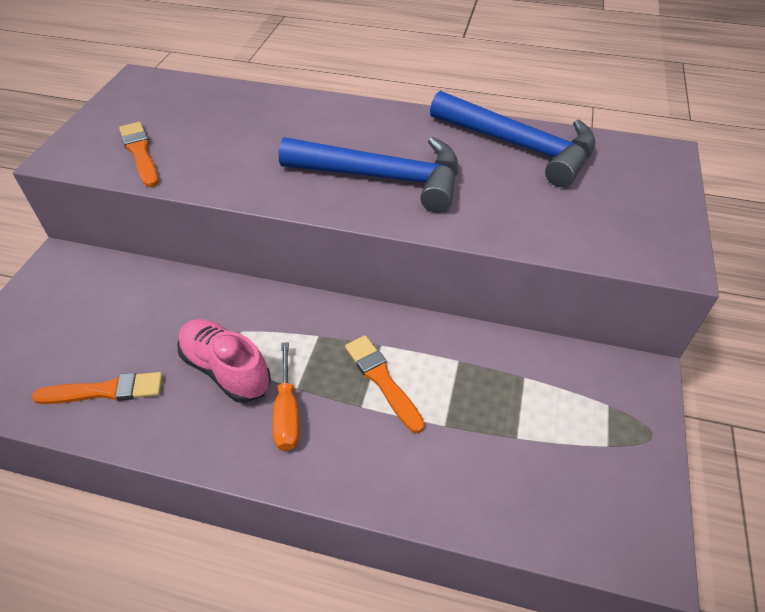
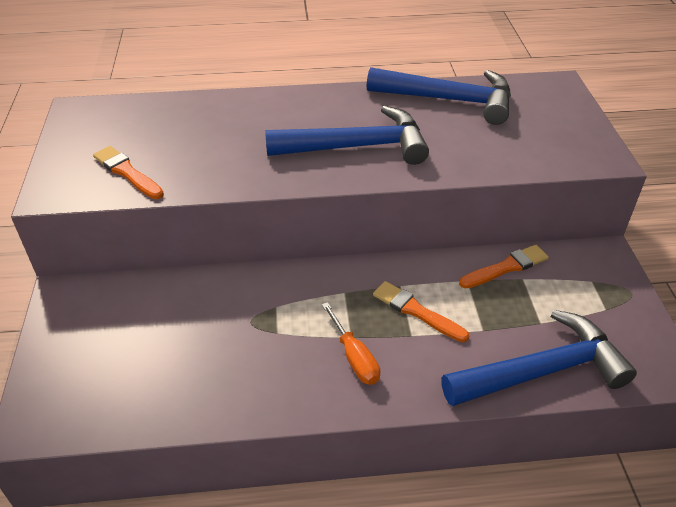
camera: 20 degrees left, 5 degrees down
(105, 391) = (184, 387): orange brush -> orange brush (506, 267)
(226, 370) = (282, 340): pink shoe -> none
(487, 498) = (542, 371): none -> blue hammer

